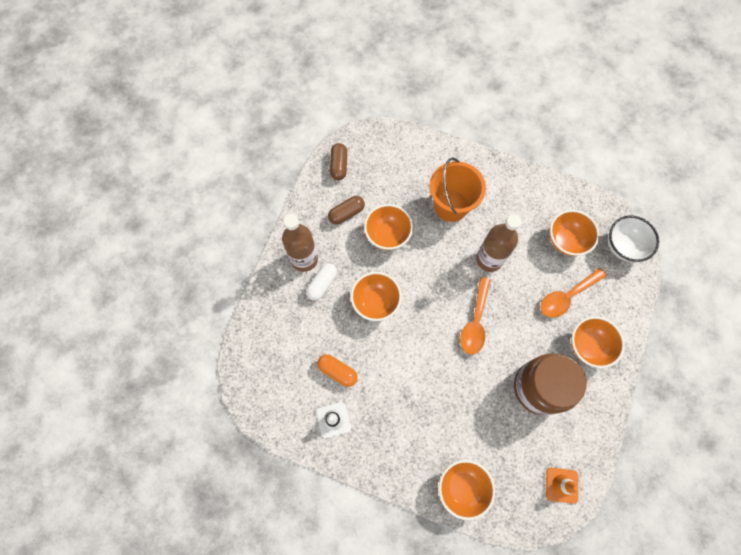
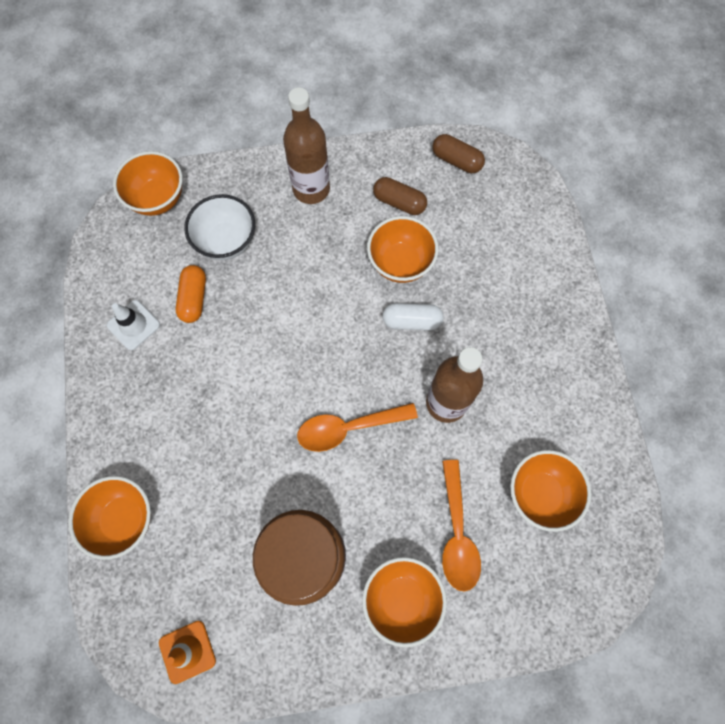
camera: 60 degrees right, 0 degrees up
(322, 284) = (292, 224): white capsule -> white capsule (411, 321)
(339, 165) = (456, 161): brown capsule -> brown capsule turned 60 degrees clockwise
(375, 302) = (304, 295): orange bowl -> orange bowl (158, 199)
(451, 206) = (490, 317): orange bucket -> none
(567, 296) = (457, 534): orange spoon -> orange spoon turned 120 degrees counterclockwise
(623, 246) = (585, 581): white bowl -> white bowl (226, 242)

